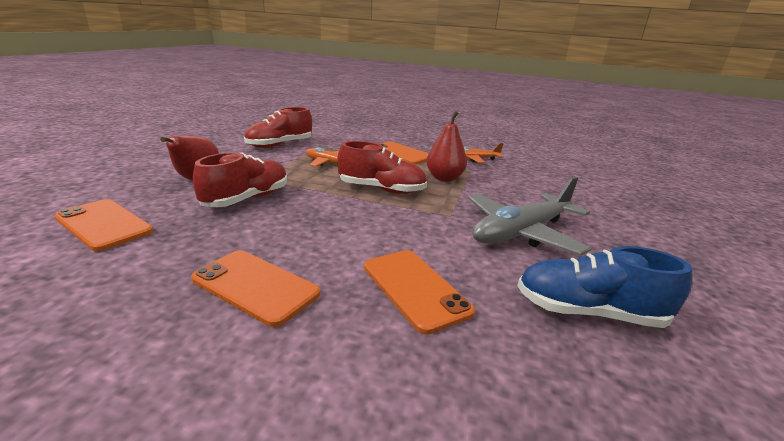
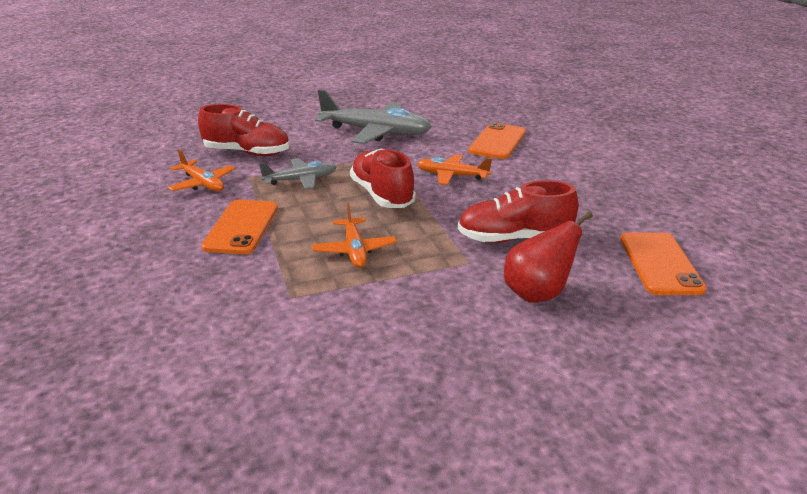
camera: 125 degrees left, 5 degrees up
(255, 286) = (578, 175): orange phone -> none
(279, 145) = (339, 328): red shoe -> red shoe (247, 152)
(371, 223) = (452, 175): none -> orange plane
(444, 178) = (301, 180): red pear -> grey plane
(588, 312) = (442, 108): blue shoe -> none

